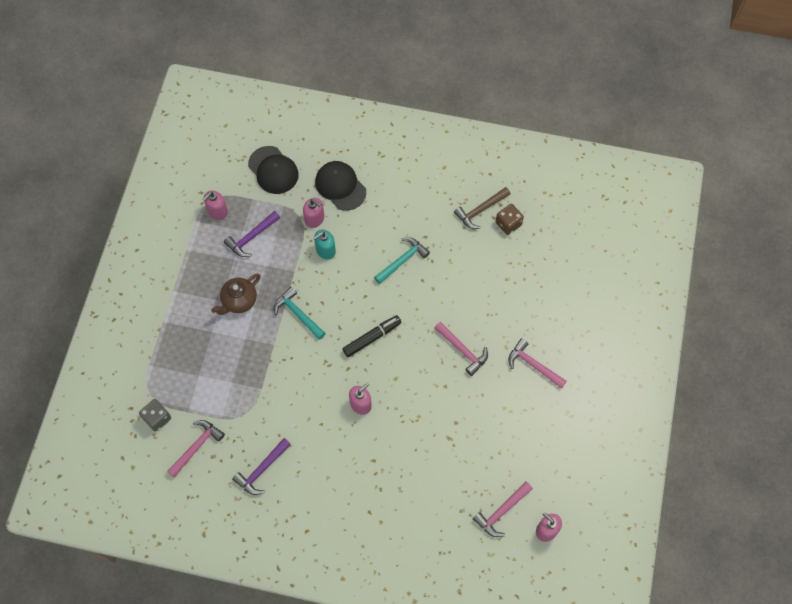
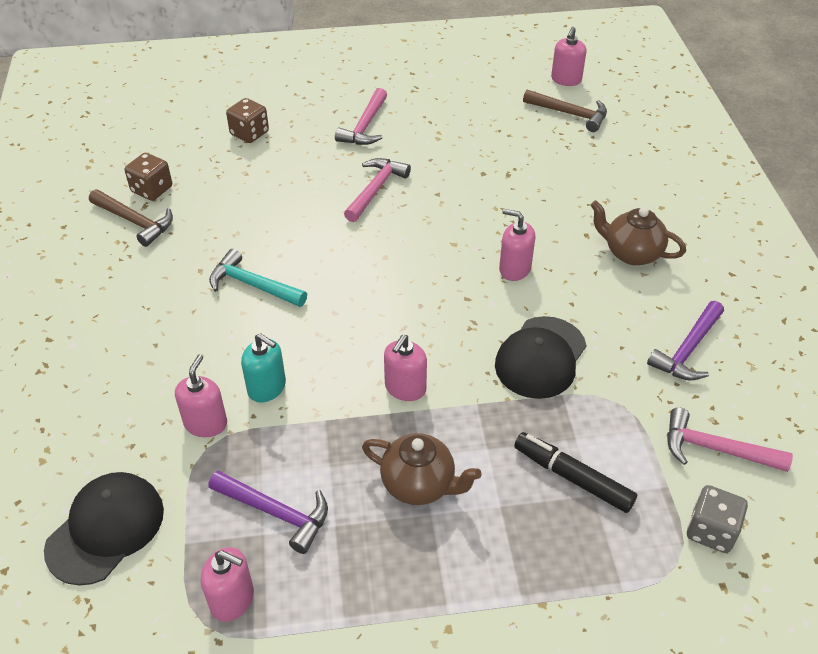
camera: 110 degrees left, 20 degrees down
(262, 470) = (688, 350): purple hammer -> purple hammer turned 105 degrees clockwise
(298, 314) = (405, 388): turquoise hammer -> pink soap dispenser
(340, 186) = (124, 406): black cap -> black cap (540, 357)
(347, 479) = (631, 253): none -> brown teapot
(372, 338) = (403, 285): black marker -> black marker (572, 477)
(501, 511) = (570, 114): pink hammer -> brown hammer
(549, 290) = (249, 133): none -> brown dice

